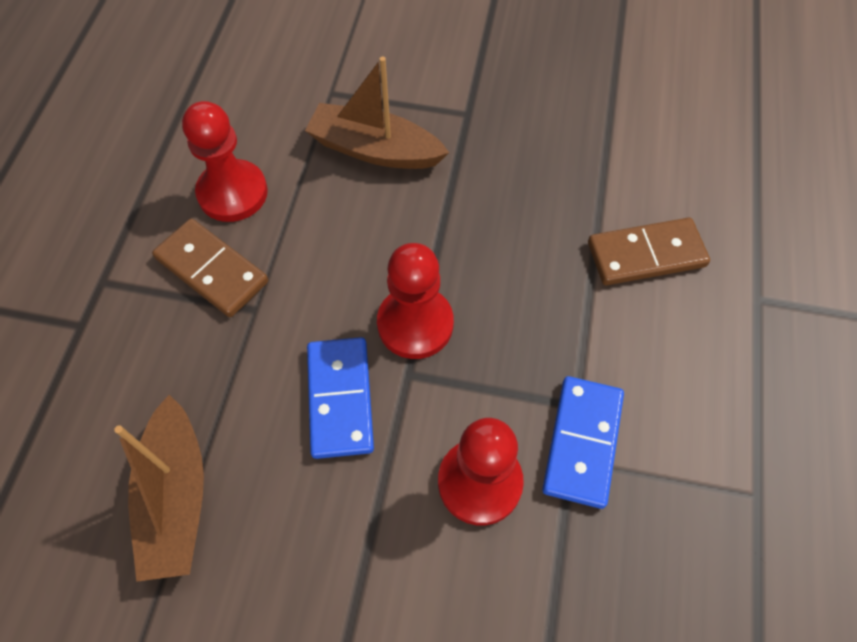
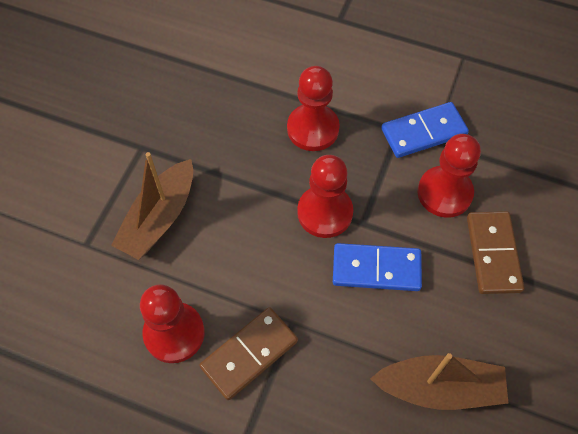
camera: 80 degrees left, 0 degrees up
(545, 291) = (313, 129): none -> red pawn
(582, 442) = (423, 132): blue domino -> blue domino turned 45 degrees counterclockwise
(646, 255) = (296, 67): brown domino -> brown domino (493, 254)

